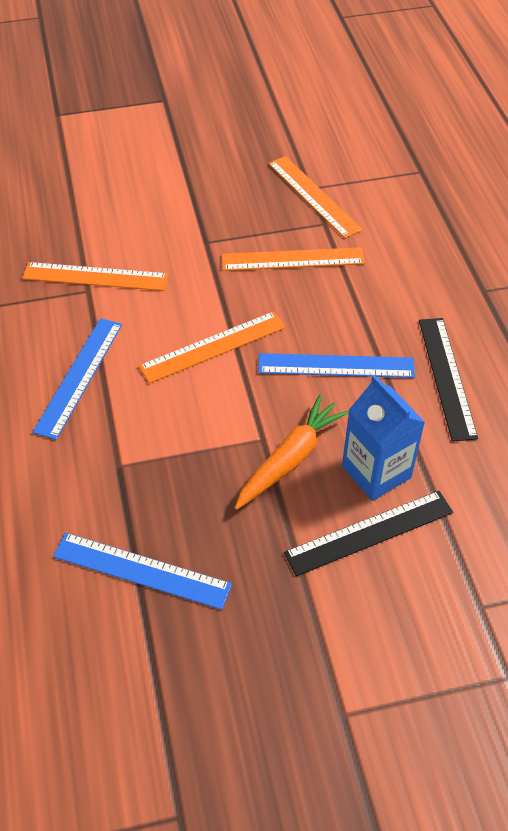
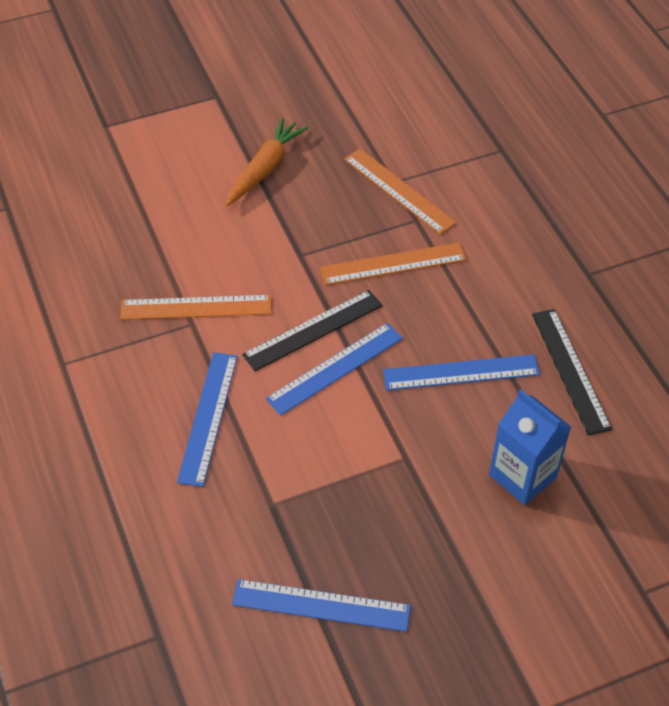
camera: 10 degrees left, 0 degrees up
(213, 346) = (335, 368): orange ruler -> blue ruler
(290, 459) = (437, 474): orange carrot -> orange carrot (265, 169)
(369, 532) = (528, 536): black ruler -> black ruler (313, 330)

